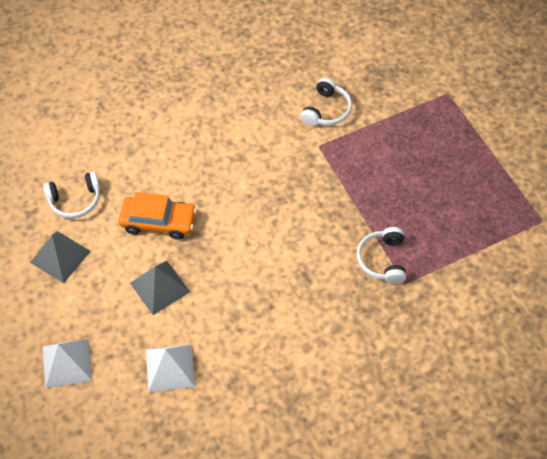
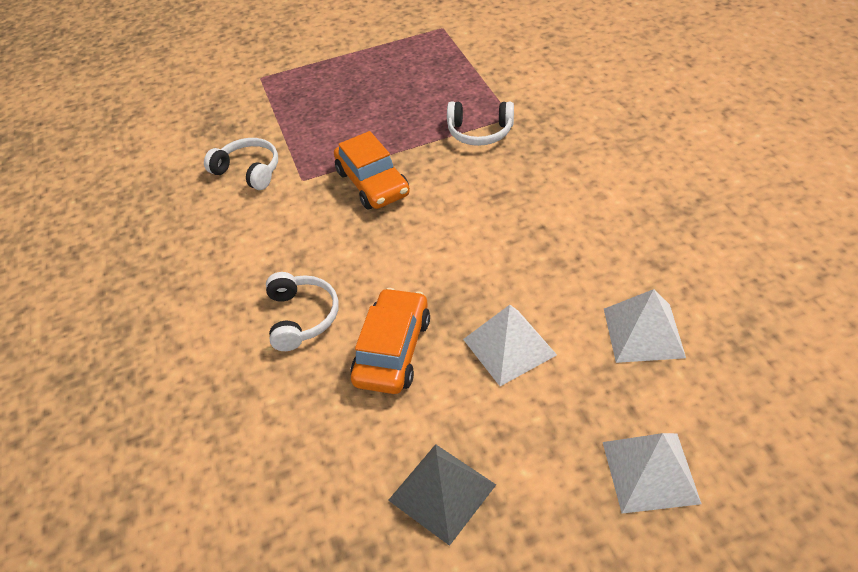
camera: 80 degrees left, 10 degrees down
(75, 200) = (328, 473): white headphones -> white headphones (301, 317)
(160, 287) = (509, 346): grey pyramid -> white pyramid
(316, 191) = (373, 183): none -> orange car

